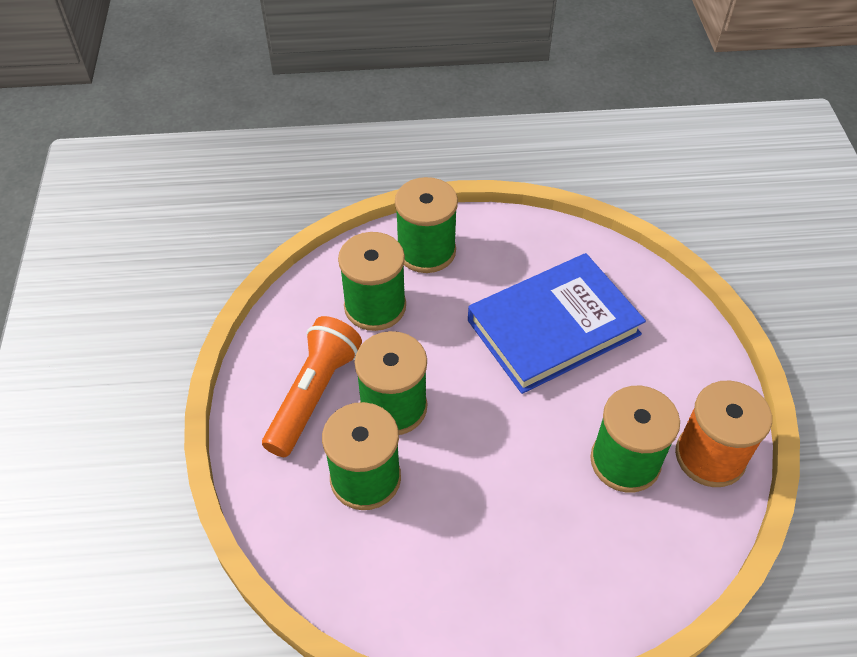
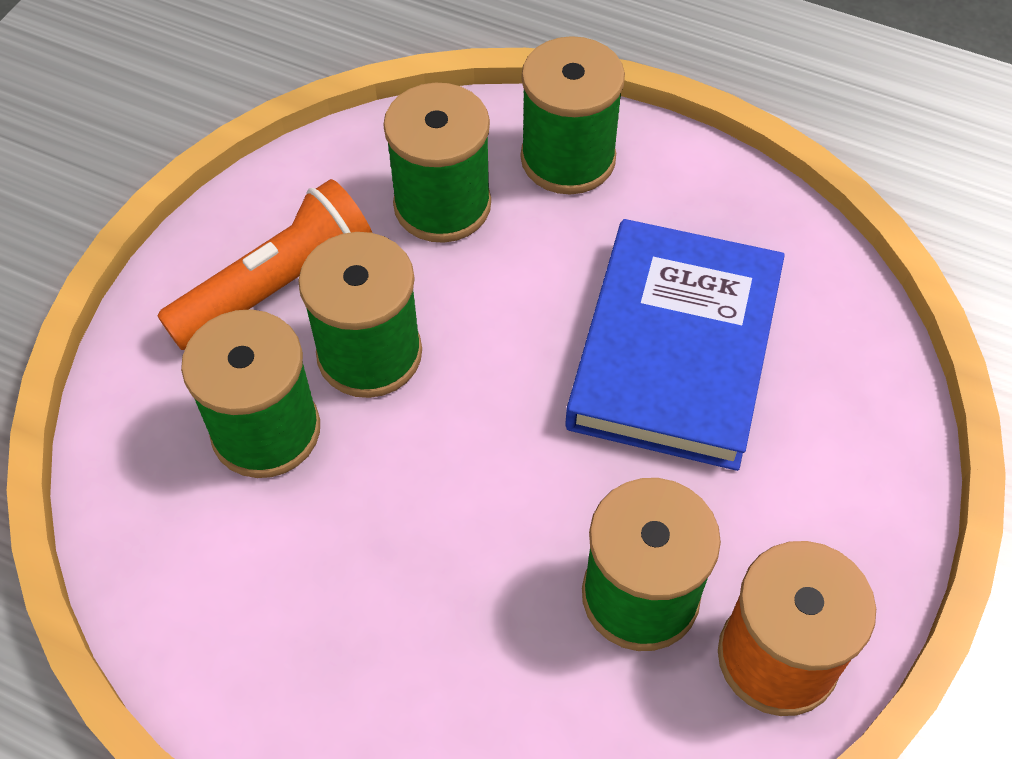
camera: 30 degrees right, 5 degrees up
(553, 327) = (674, 350): blue book -> blue book turned 75 degrees counterclockwise

